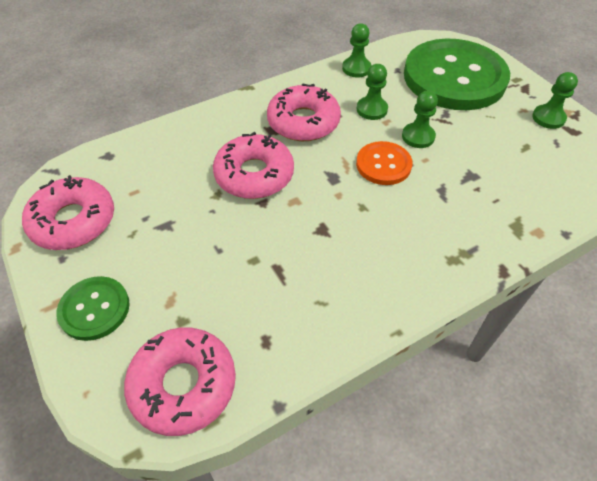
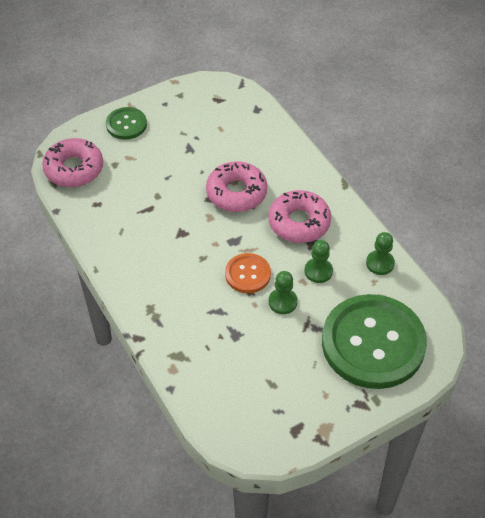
camera: 90 degrees right, 0 degrees up
(73, 221) = (194, 103): pink donut -> none
(548, 118) = (313, 412): green pawn -> none

